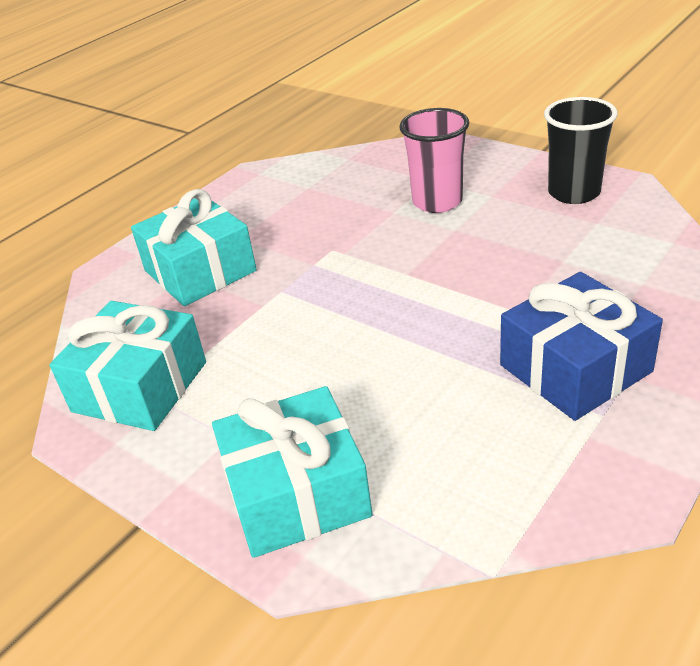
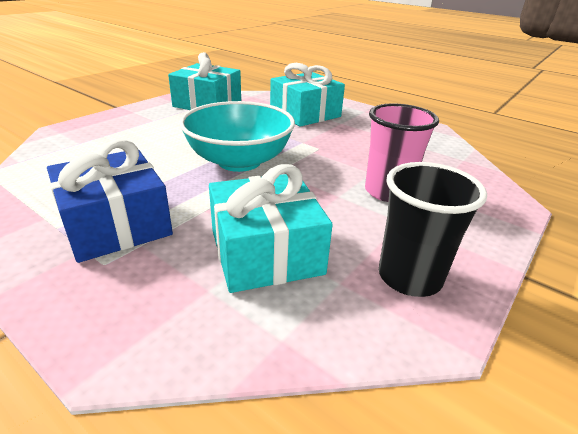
camera: 85 degrees right, 5 degrees down
(297, 493) = (99, 132): turquoise gift -> turquoise gift (266, 252)
(387, 307) = (239, 161): none -> turquoise bowl

